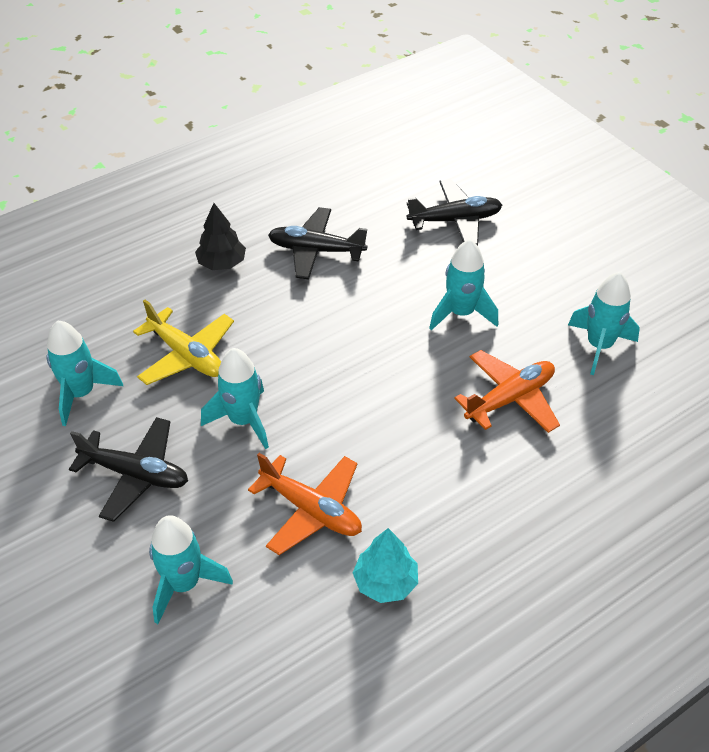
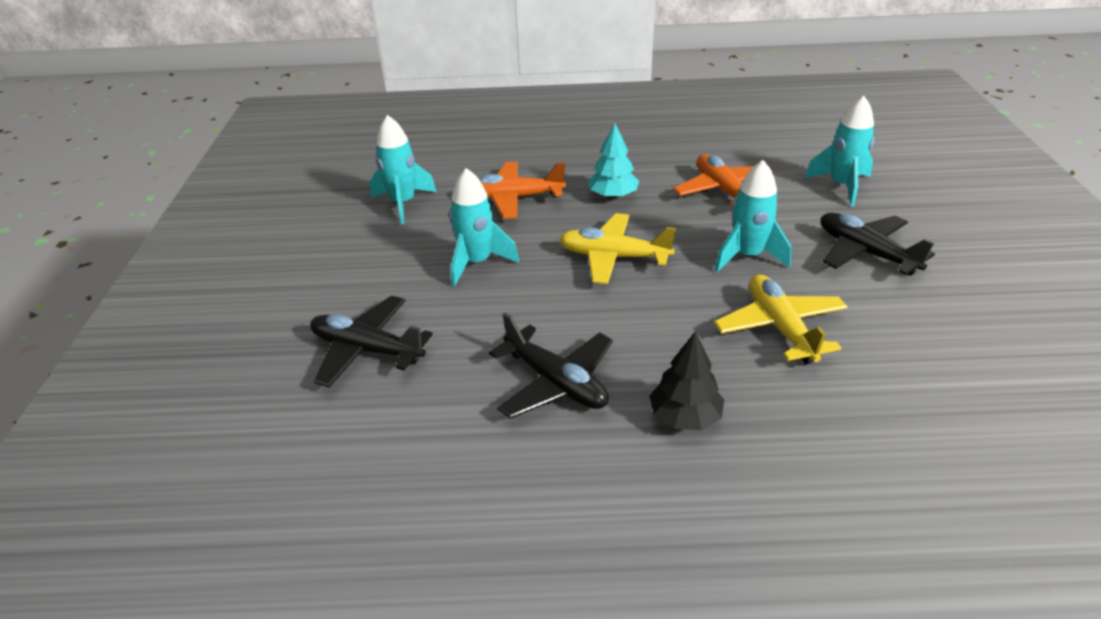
camera: 145 degrees left, 10 degrees down
(81, 393) = (914, 333): turquoise rocket -> none
(357, 368) = (613, 257): none -> yellow plane
(385, 582) = (697, 150): turquoise tree -> turquoise tree (613, 195)

